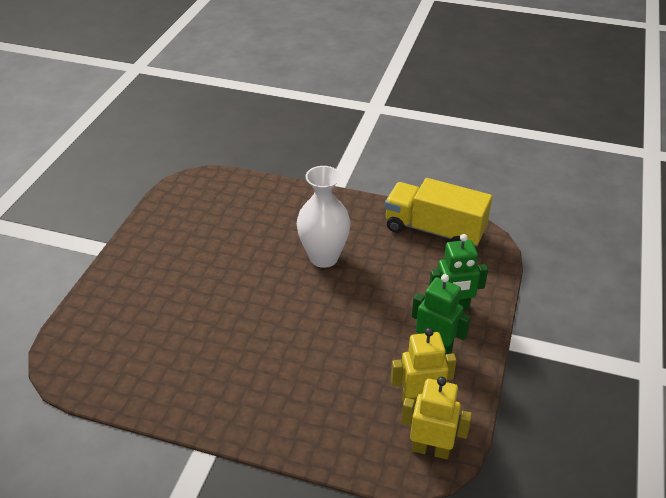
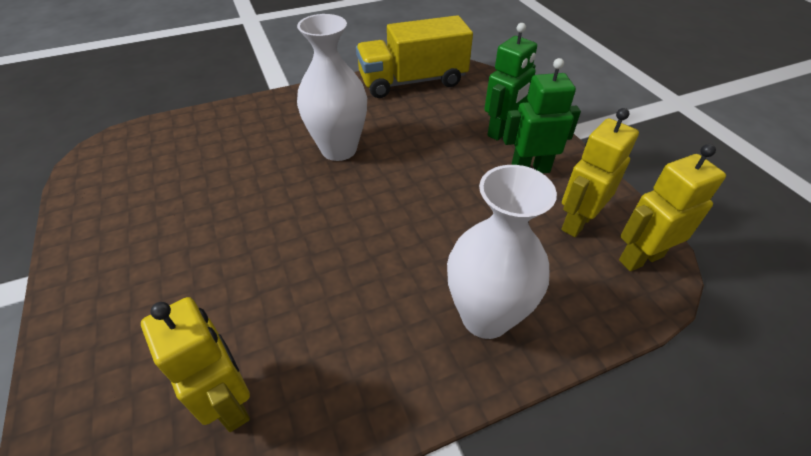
camera: 40 degrees left, 5 degrees up
(138, 365) = (230, 402): none -> yellow robot
(294, 412) = (485, 316): none -> white vase

